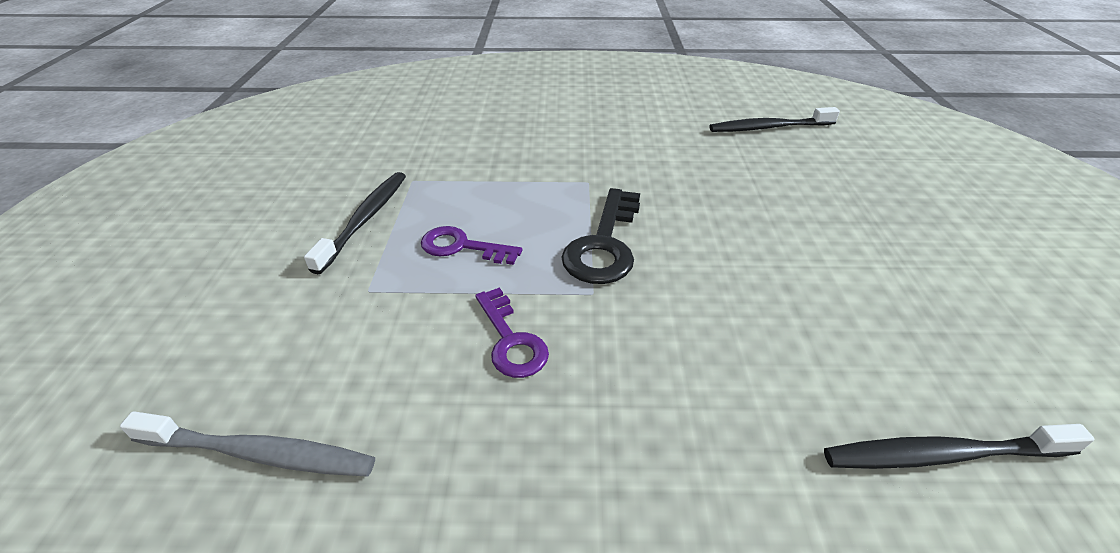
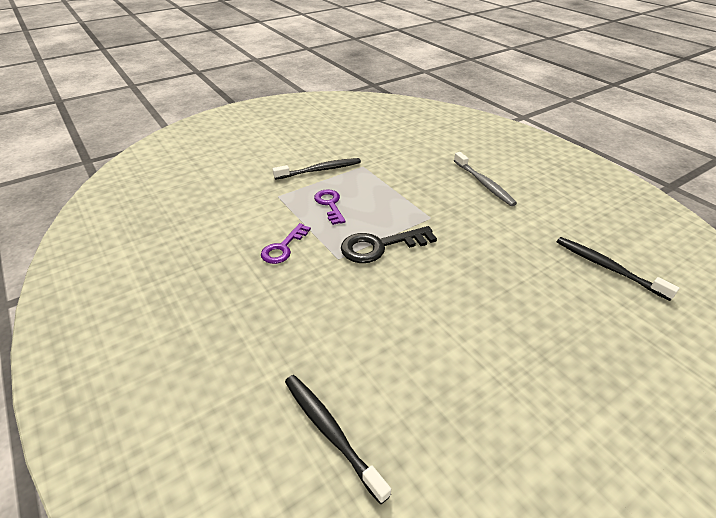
camera: 55 degrees right, 0 degrees up
(260, 453) = (183, 218): grey toothbrush -> grey toothbrush (484, 184)

